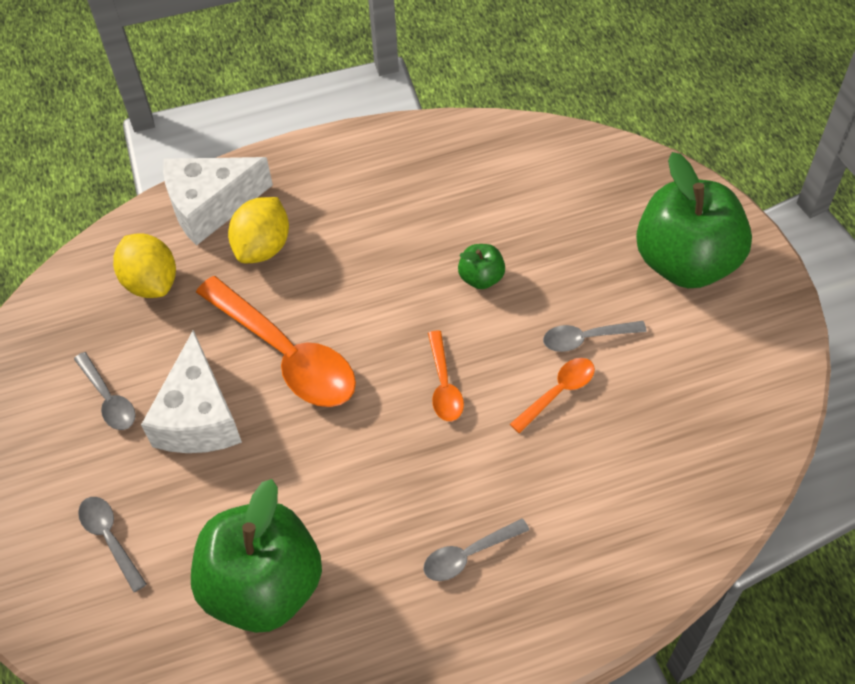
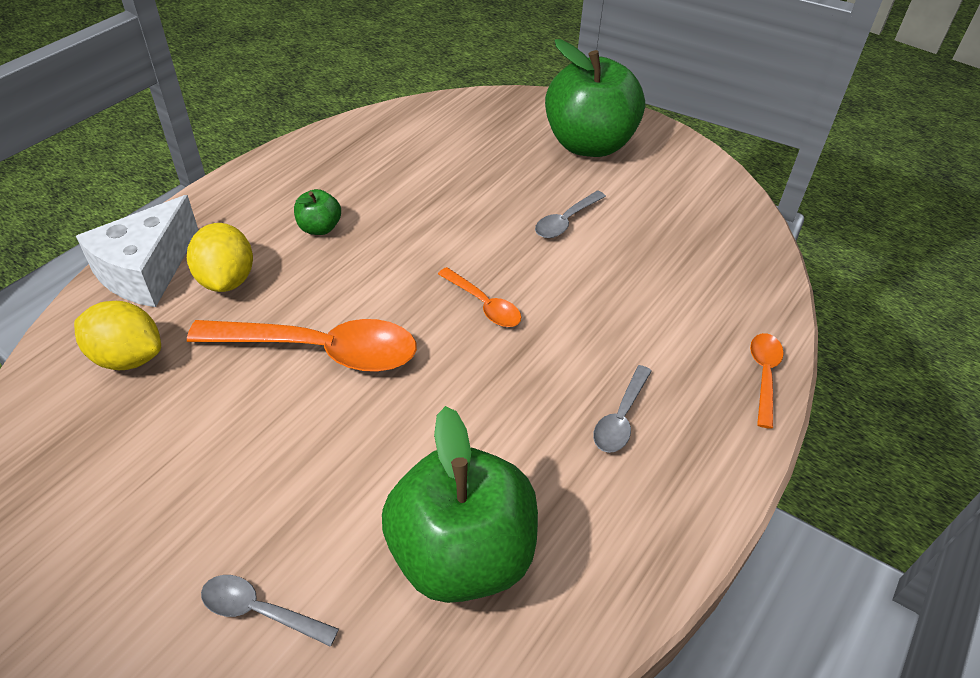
camera: 40 degrees left, 10 degrees down
(109, 399) = (157, 480): grey spoon -> none
(198, 417) = (272, 445): white cheese -> none
(481, 277) = (446, 218): green apple -> green apple (319, 228)
(558, 392) = (579, 266): orange spoon -> orange spoon (764, 375)

